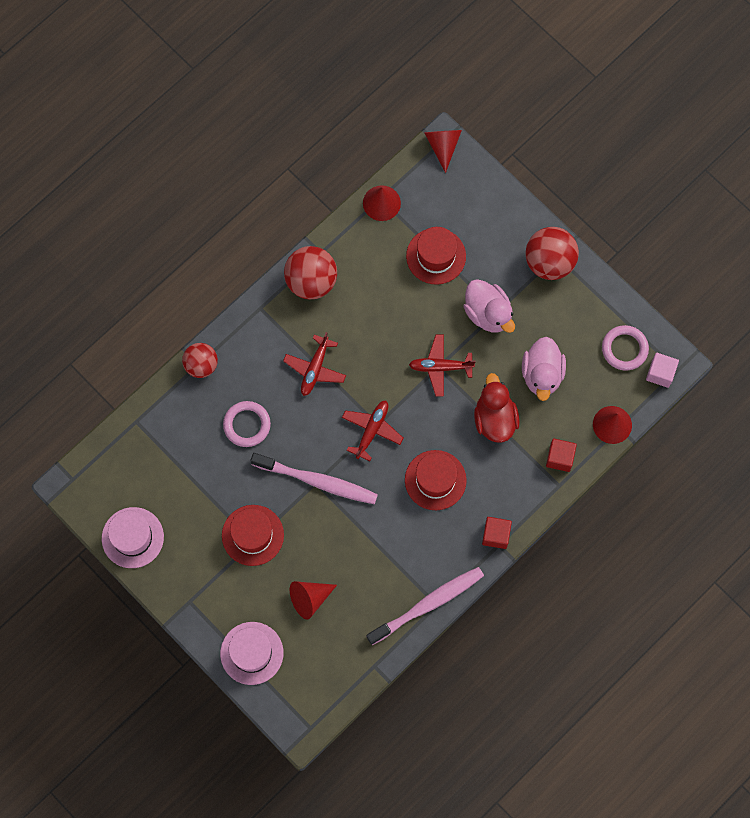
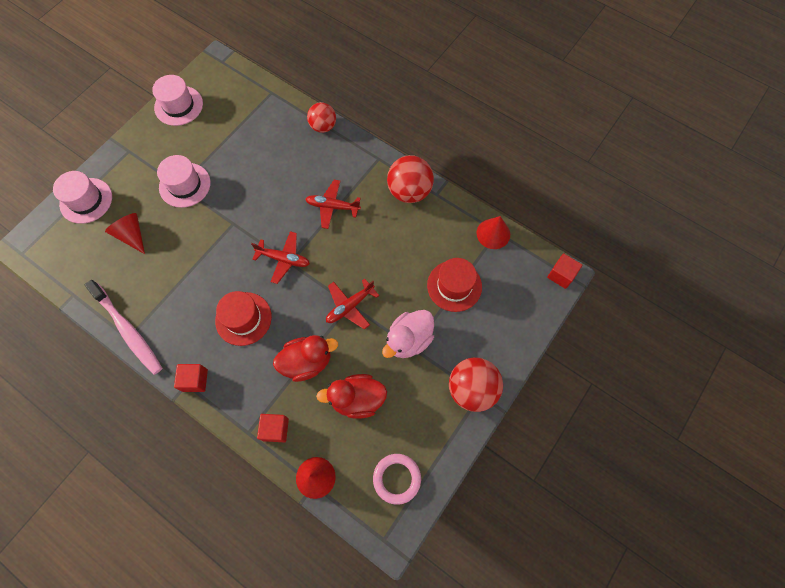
camera: 80 degrees right, 5 degrees down
(247, 425) = (277, 165): pink ring -> none
(252, 535) = (185, 185): red hat -> pink hat
(317, 481) = (234, 224): pink toothbrush -> none
(440, 367) = (350, 306): red plane -> red plane turned 120 degrees counterclockwise
(443, 146) = (561, 275): red cone -> red cube
(542, 374) = (357, 399): pink duck -> red duck
(660, 373) = (377, 521): pink cube -> none

